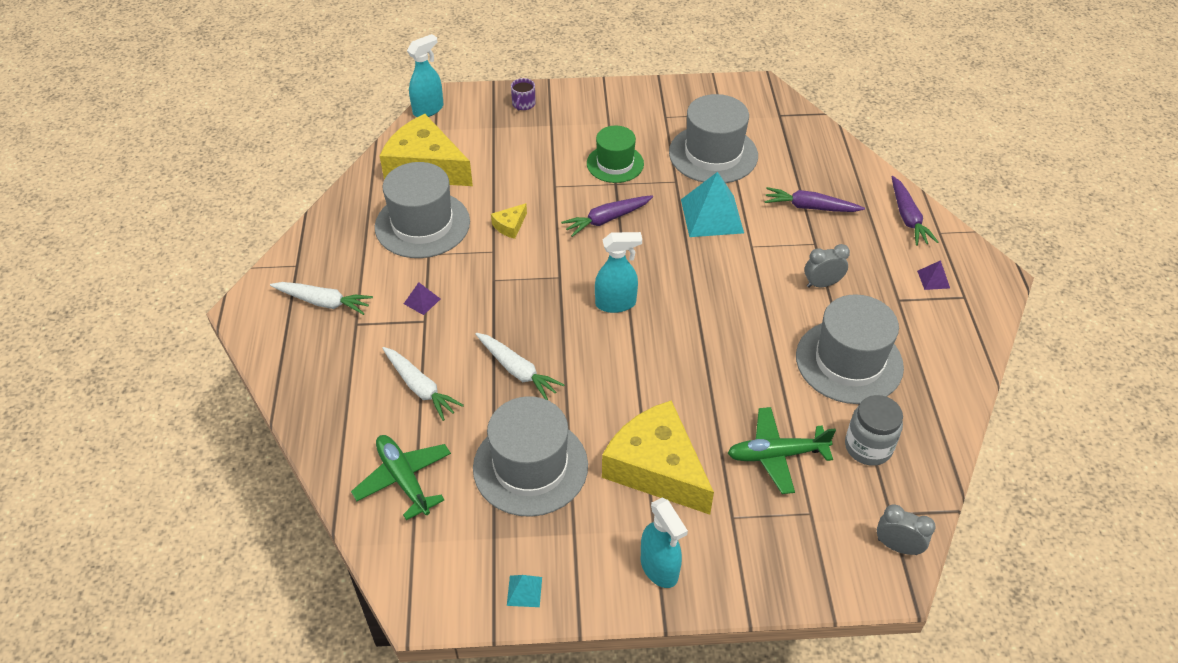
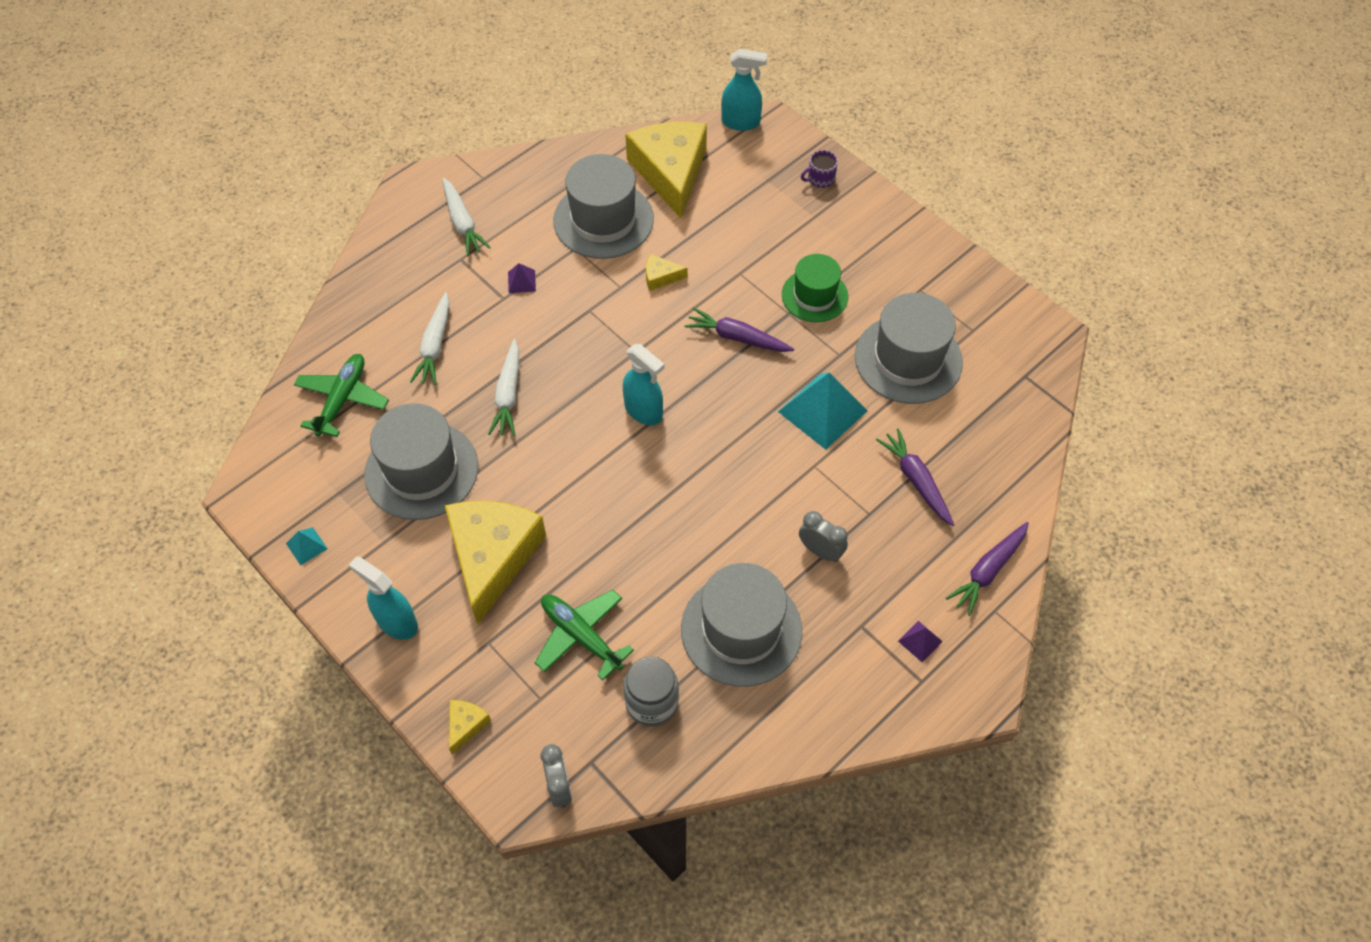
camera: 50 degrees right, 10 degrees up
(659, 568) = (396, 622): turquoise spray bottle -> turquoise spray bottle turned 105 degrees clockwise
(795, 576) = (466, 725): none -> yellow cheese

